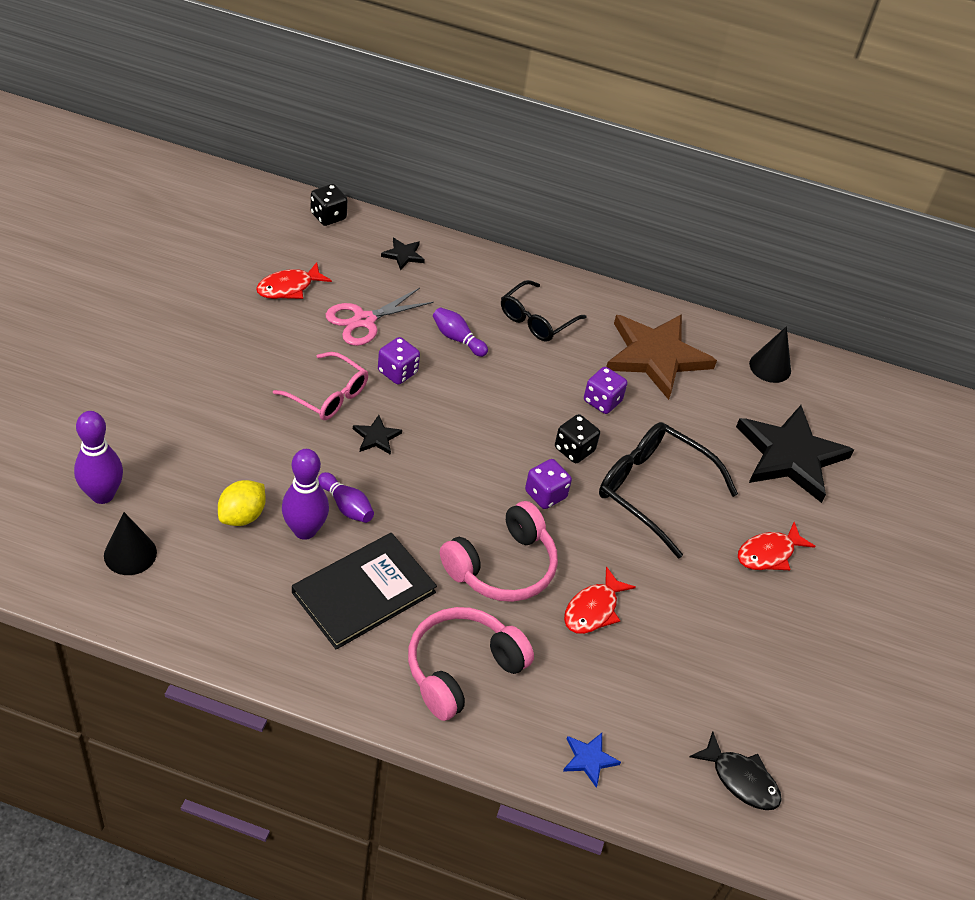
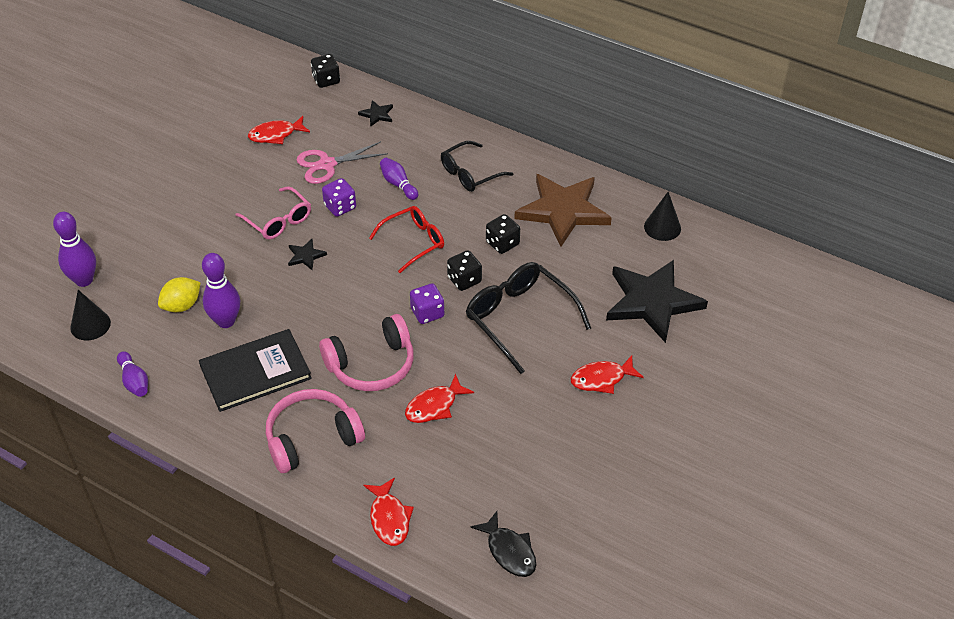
camera: 20 degrees right, 0 degrees up
(346, 506) = (264, 306): purple bowling pin -> purple bowling pin (134, 381)
(499, 408) = (413, 242): none -> red glasses
(589, 759) = (389, 518): blue star -> red fish
(602, 401) = (502, 243): purple dice -> black dice

